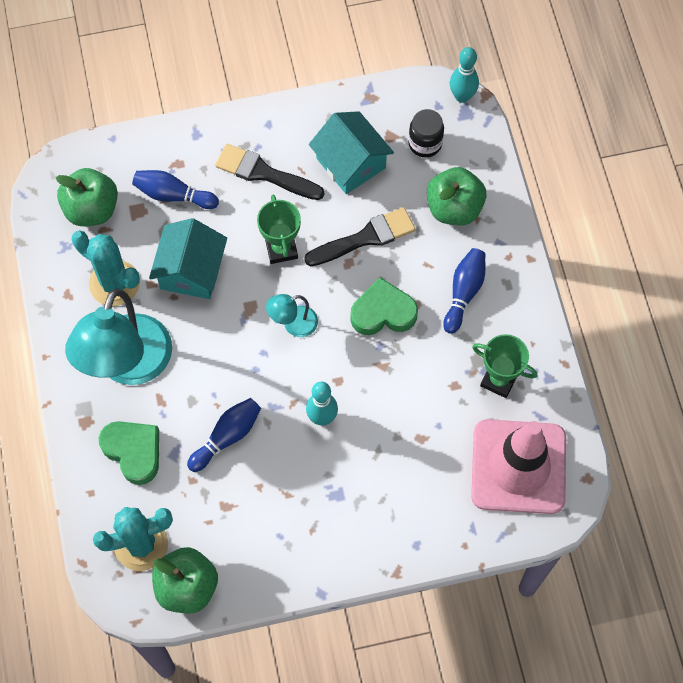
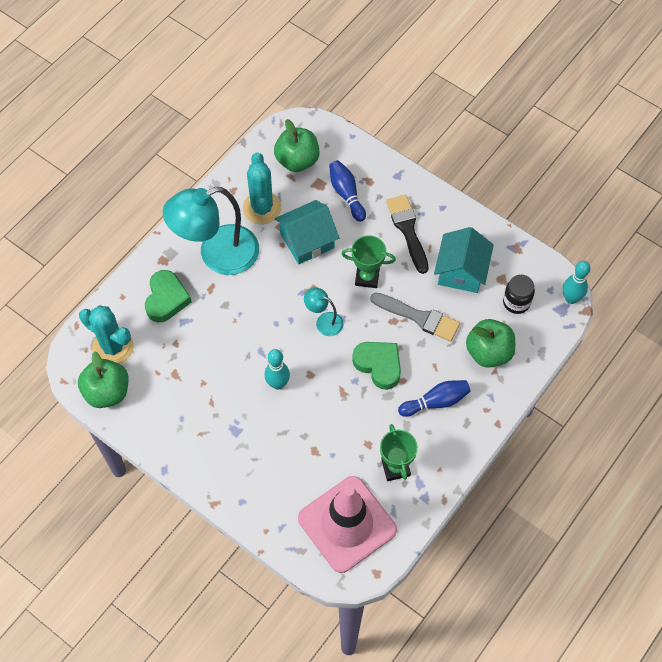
camera: 50 degrees right, 5 degrees down
(227, 437) = (219, 341): blue bowling pin -> none
(281, 249) = (367, 277): green trophy -> green trophy turned 60 degrees clockwise
(365, 238) = (419, 317): black brush -> grey brush

